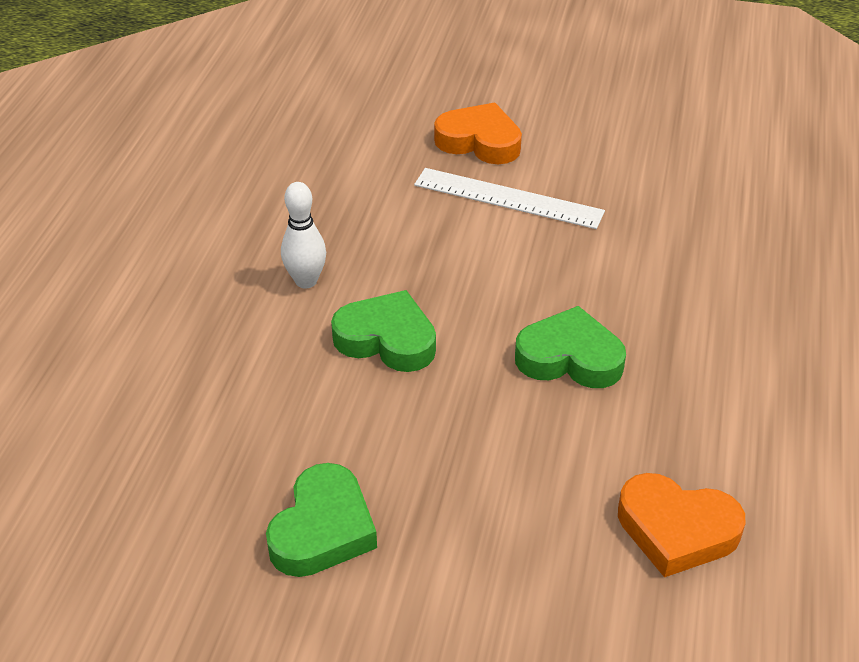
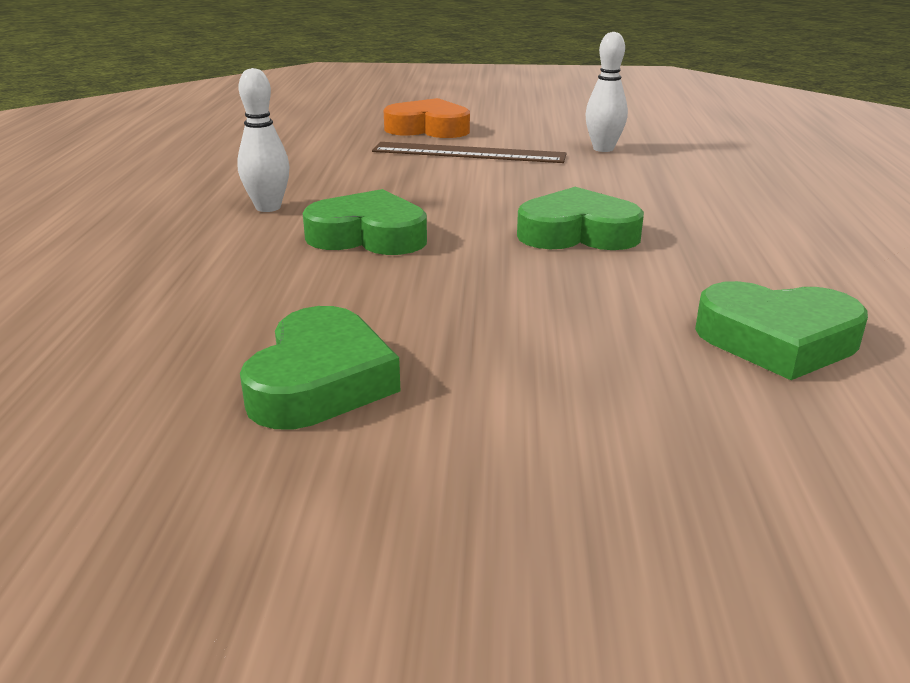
camera: 10 degrees left, 15 degrees down
(508, 198) = (468, 153): white ruler -> brown ruler
(646, 204) = (603, 149): none -> white bowling pin
(676, 530) = (777, 340): orange heart -> green heart

